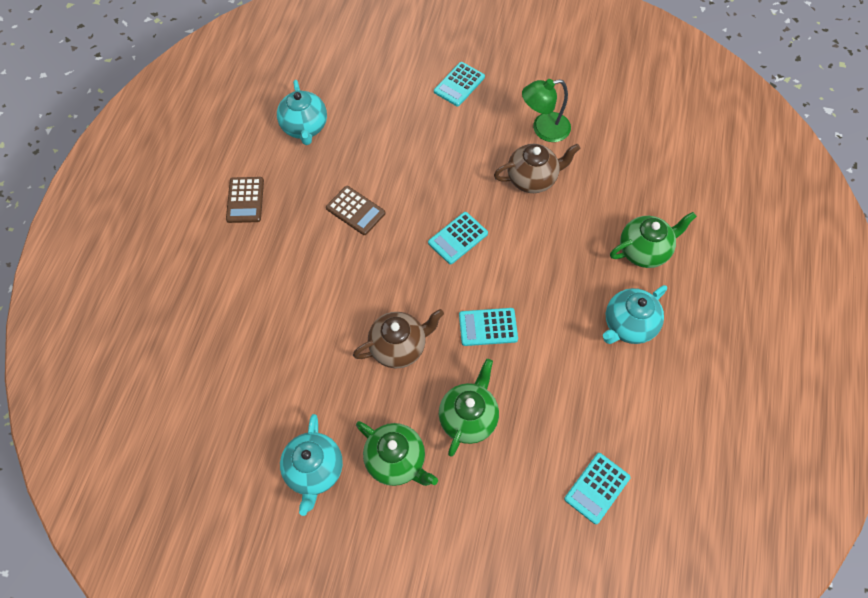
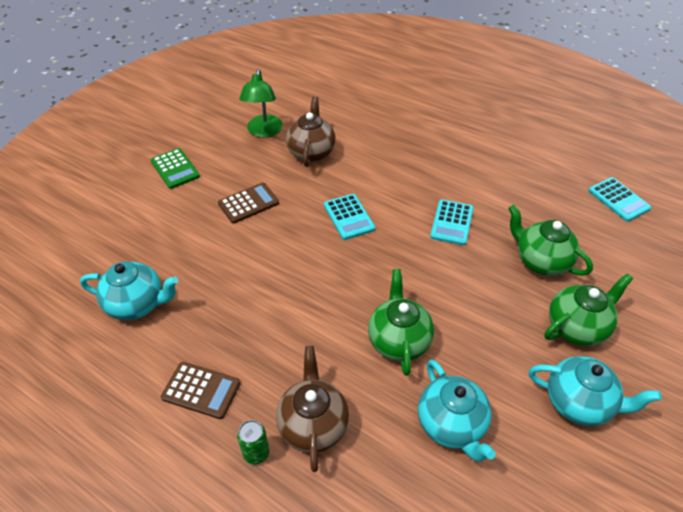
camera: 70 degrees left, 15 degrees down
(207, 253) = (256, 453): none -> green can
(355, 211) = (275, 286): brown calculator -> brown calculator (248, 203)
(399, 347) = (452, 292): brown teapot -> brown teapot (313, 425)
(459, 84) = (175, 169): turquoise calculator -> green calculator
(628, 325) = (478, 141): turquoise teapot -> turquoise teapot (451, 425)
(644, 251) = (413, 113): green teapot -> green teapot (398, 341)

